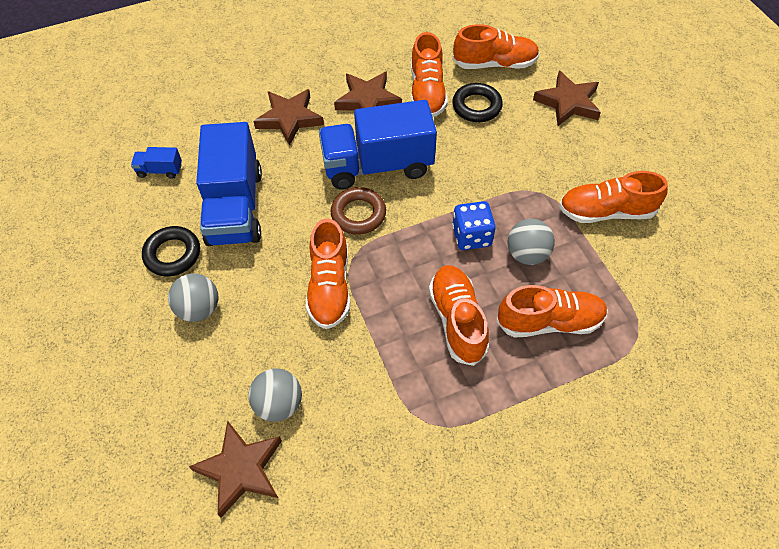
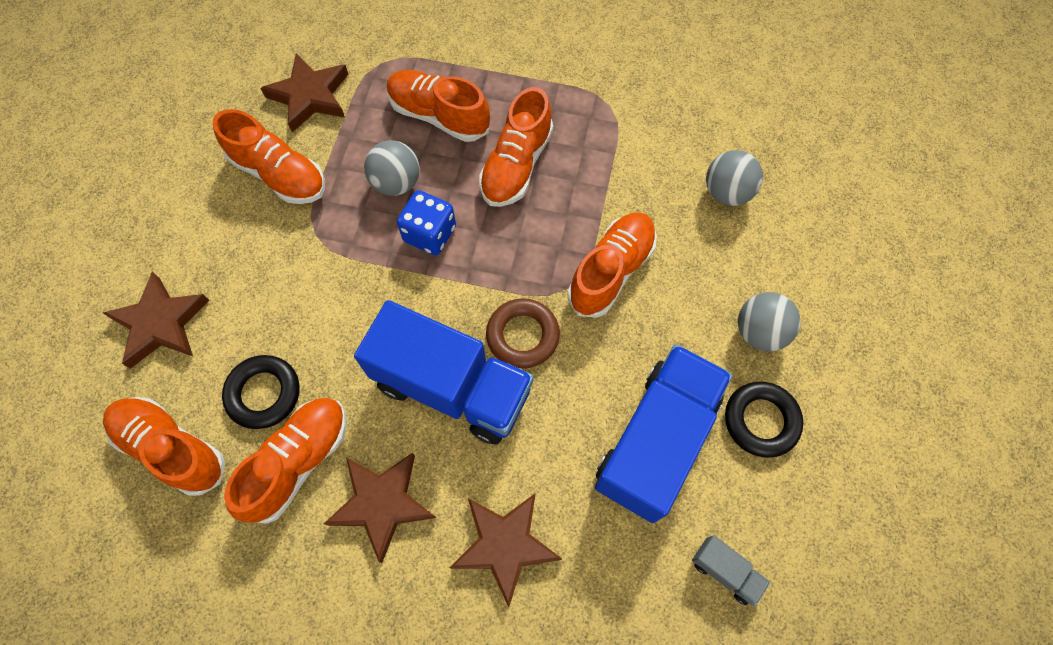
camera: 145 degrees left, 10 degrees up
(160, 170) = (725, 571): blue truck -> grey truck
(240, 469) = (787, 161): brown star -> brown star (310, 96)

